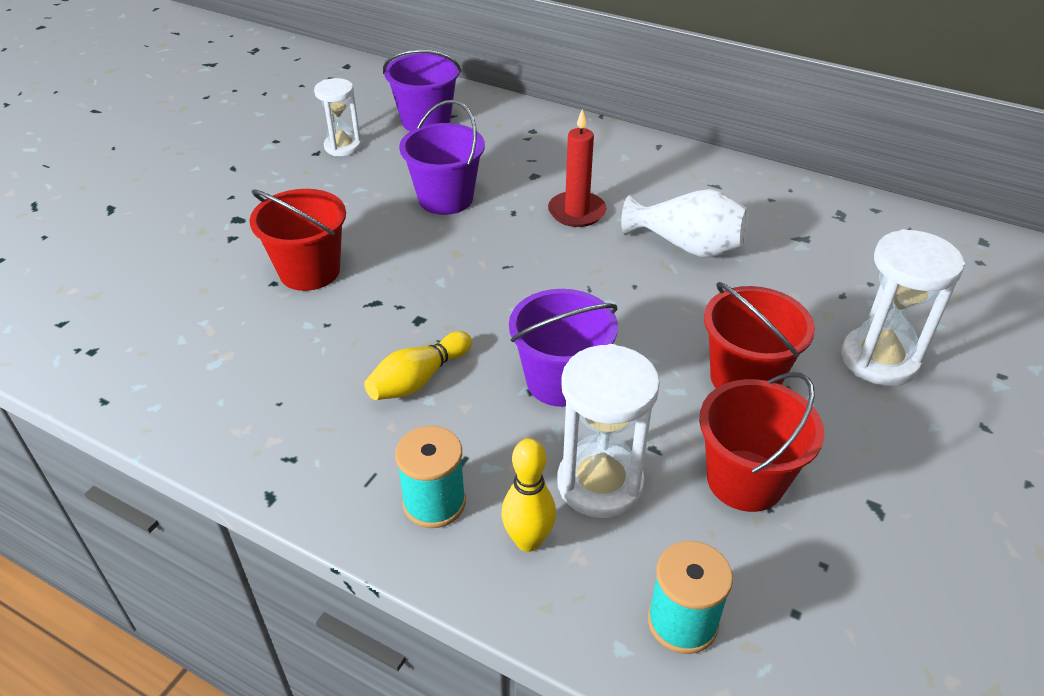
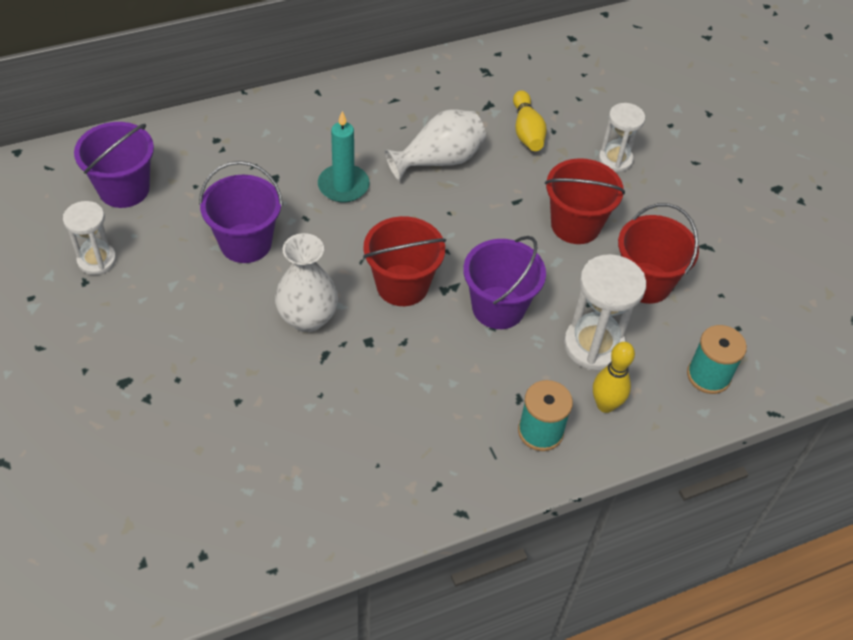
camera: 55 degrees left, 10 degrees up
(309, 271) = (247, 372): red bucket -> red bucket (402, 285)
(404, 271) = (307, 318): none -> white vase
(418, 379) = (428, 376): yellow bowling pin -> yellow bowling pin (527, 131)
(576, 212) = (343, 186): red candle -> turquoise candle
(879, 359) = (615, 160): white hourglass -> white hourglass, size x0.65

